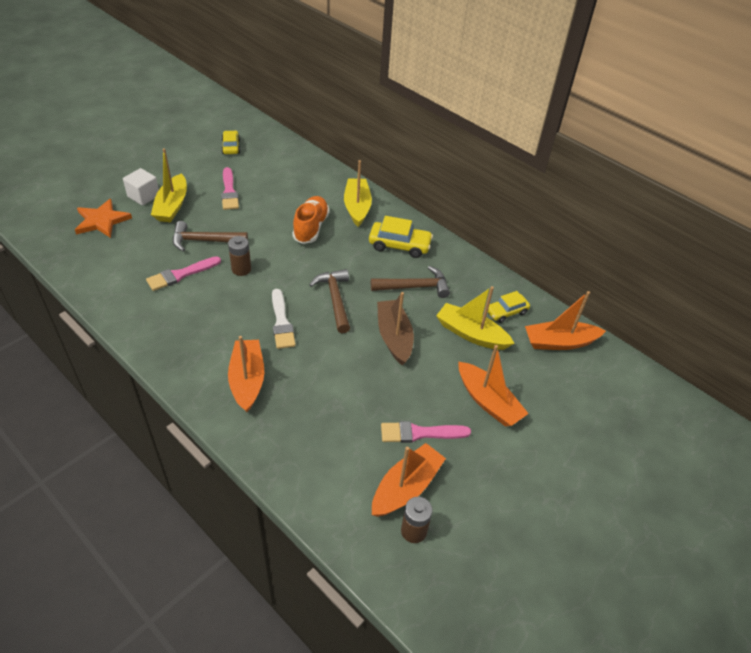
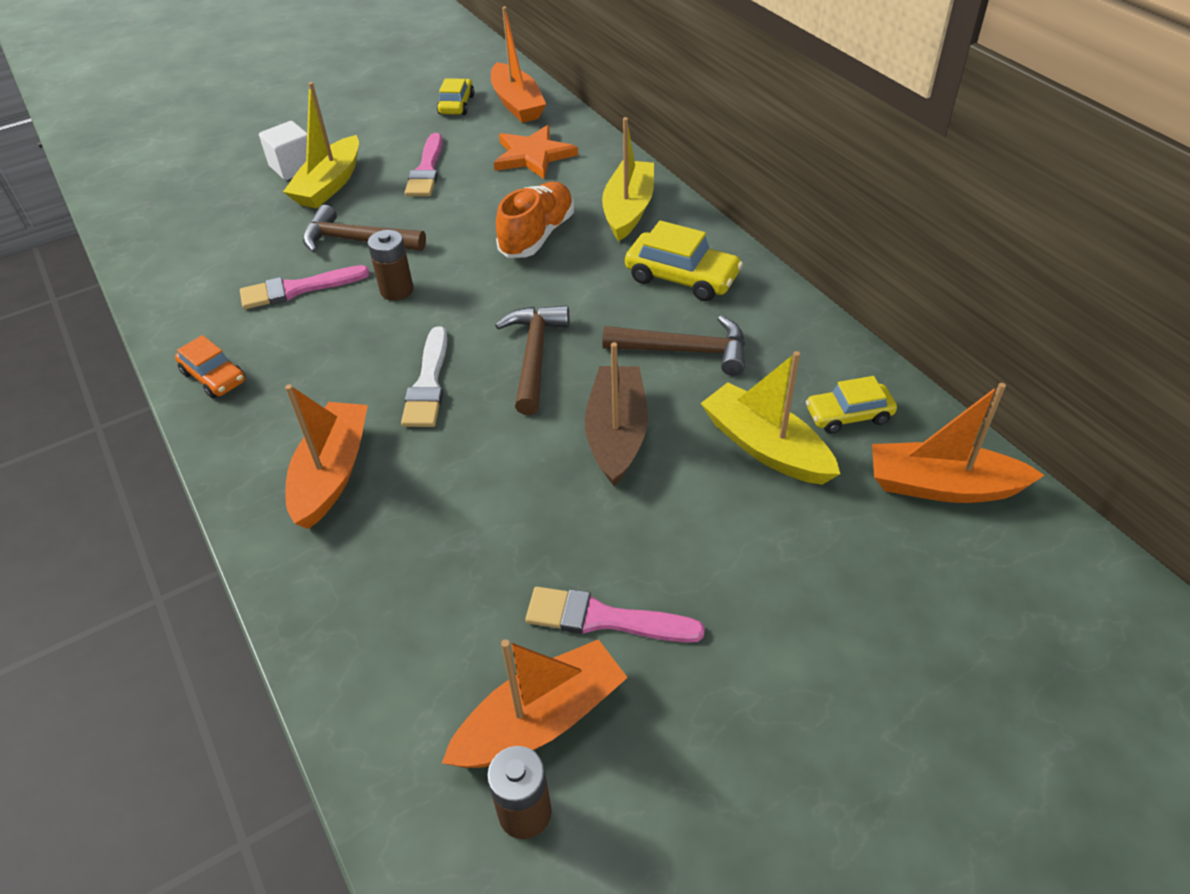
camera: 20 degrees right, 0 degrees up
(102, 221) = (216, 198): orange star -> orange star (533, 155)
(152, 334) = (214, 377): none -> orange car
(488, 401) = (759, 580): orange boat -> orange boat (517, 104)

